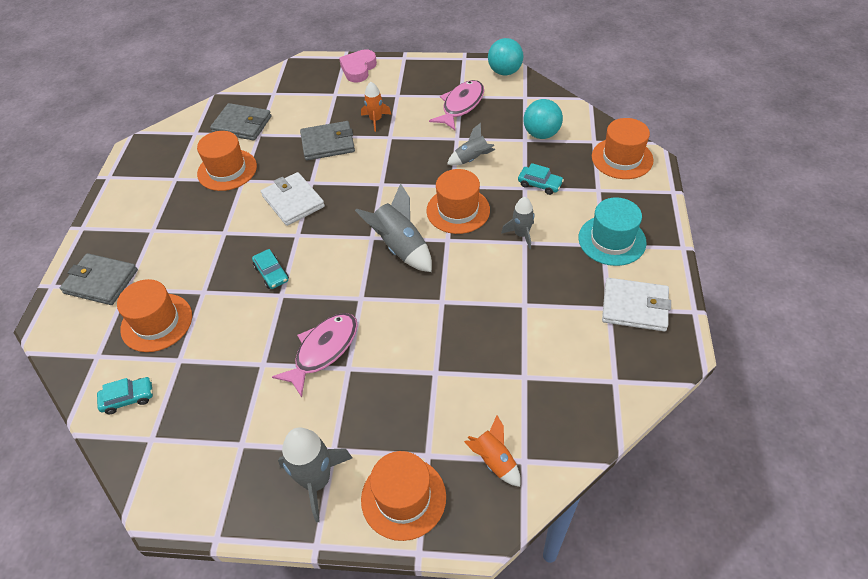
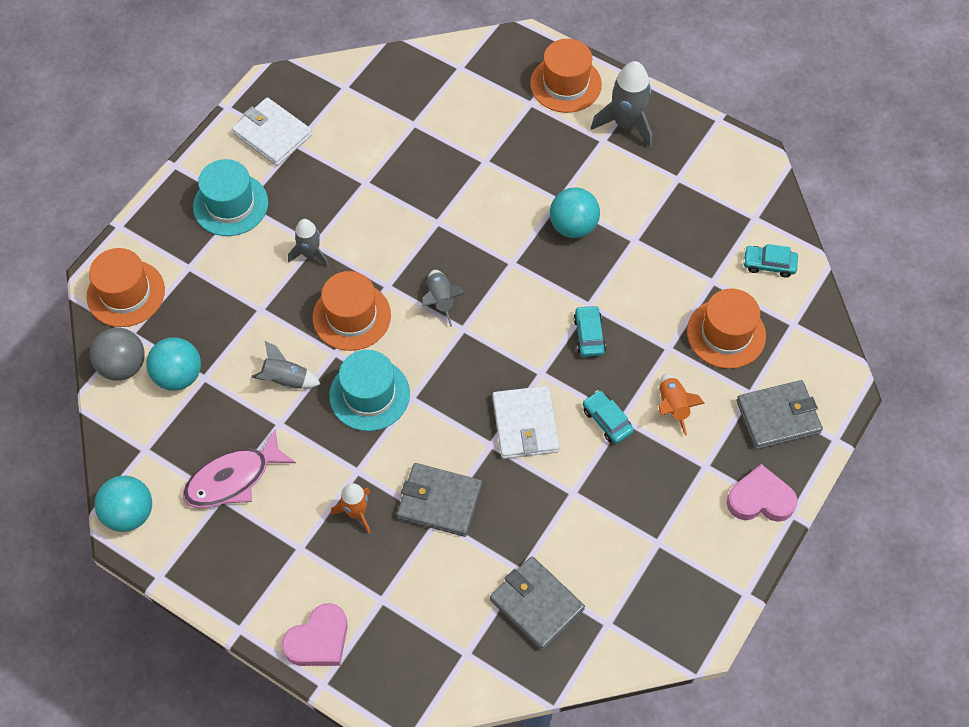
camera: 155 degrees left, 10 degrees up
(101, 281) = (778, 417): grey wallet -> grey wallet turned 60 degrees counterclockwise
(107, 227) = (760, 499): none -> pink heart
(227, 170) = (586, 522): orange hat -> none
(323, 350) = (573, 226): pink fish -> turquoise ball
(400, 247) = (440, 301): grey rocket -> grey rocket, size x0.62
(410, 174) = (369, 394): none -> turquoise hat
(494, 460) = (482, 77): orange rocket -> orange rocket (673, 407)
(539, 184) = (241, 305): turquoise car -> turquoise car (607, 420)
(580, 124) = (123, 366): none -> grey ball

